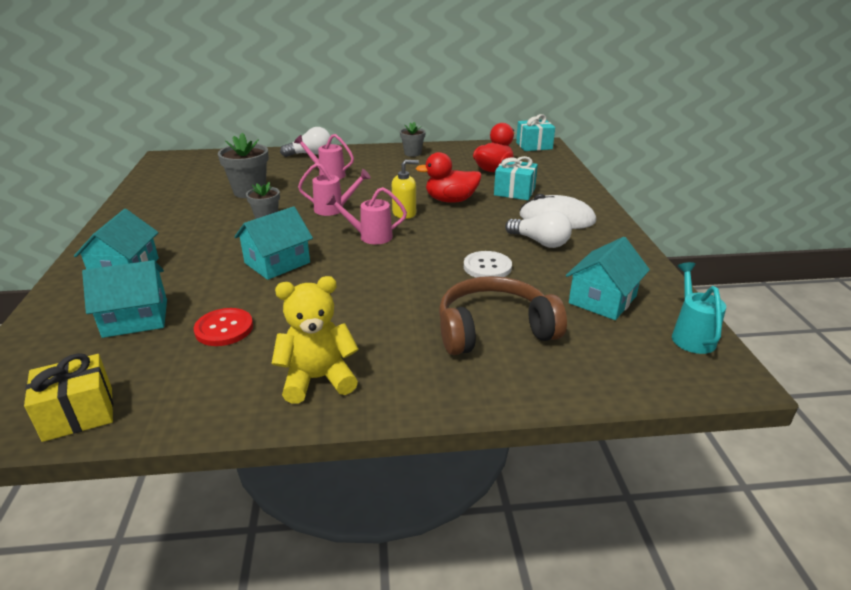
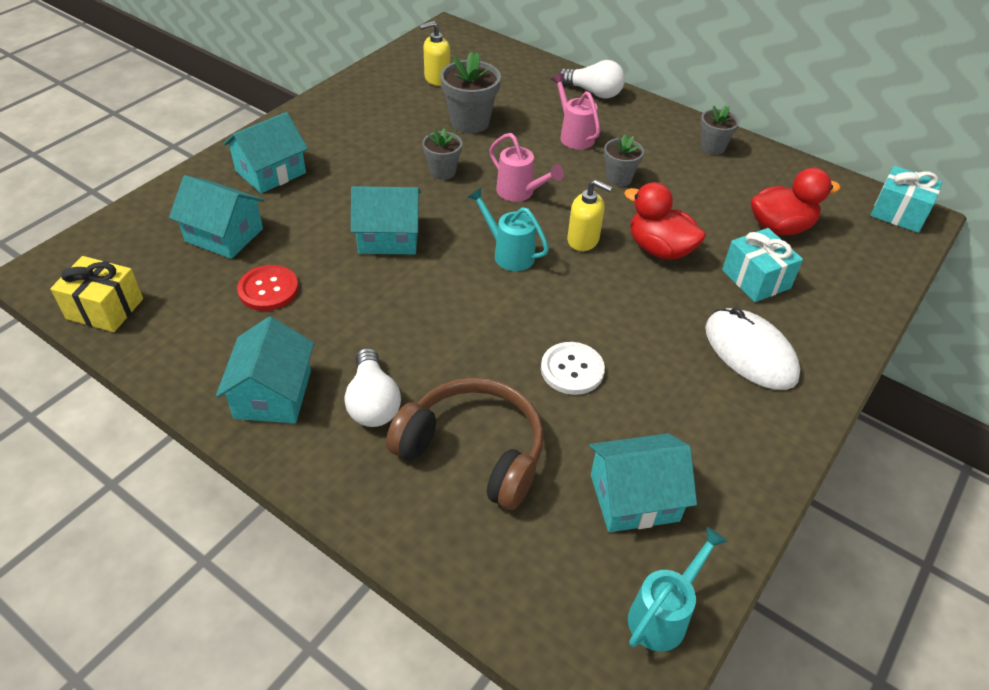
camera: 40 degrees right, 15 degrees up
(193, 180) = (437, 78): none -> yellow soap dispenser
(318, 379) = (273, 394): yellow teddy bear -> turquoise house
(370, 236) = (509, 253): pink watering can -> turquoise watering can
(383, 182) = (619, 178): none -> grey flower pot
(540, 242) = (678, 374): white light bulb -> white light bulb (373, 402)

